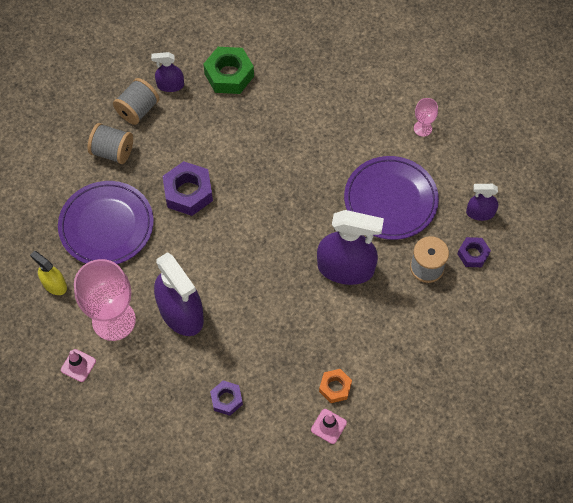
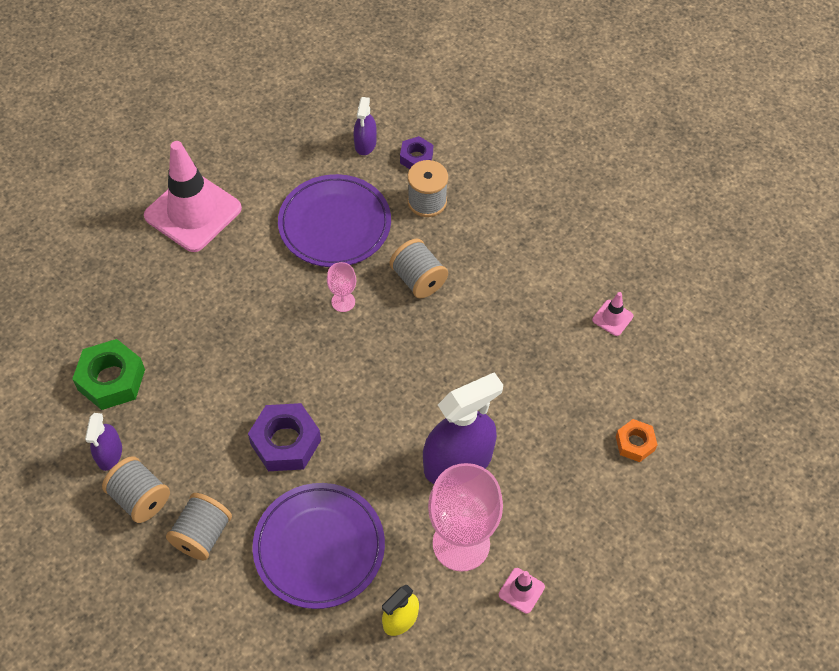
camera: 85 degrees left, 5 degrees down
(226, 399) = (576, 419): purple nut -> none
(335, 387) = (567, 307): orange nut -> orange nut (635, 443)
(345, 268) = (418, 279): purple spray bottle -> grey spool
(385, 99) = (193, 212): none -> pink traffic cone
(422, 128) = (243, 180): pink goblet -> pink goblet (343, 302)

